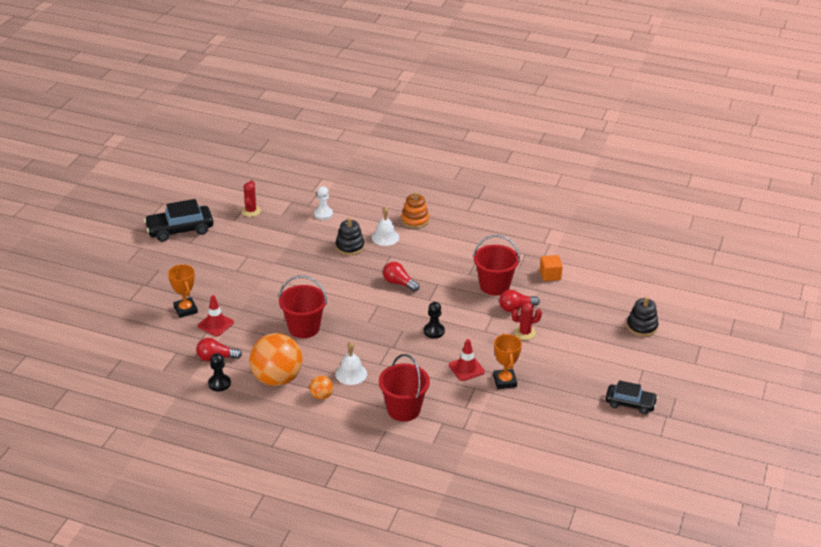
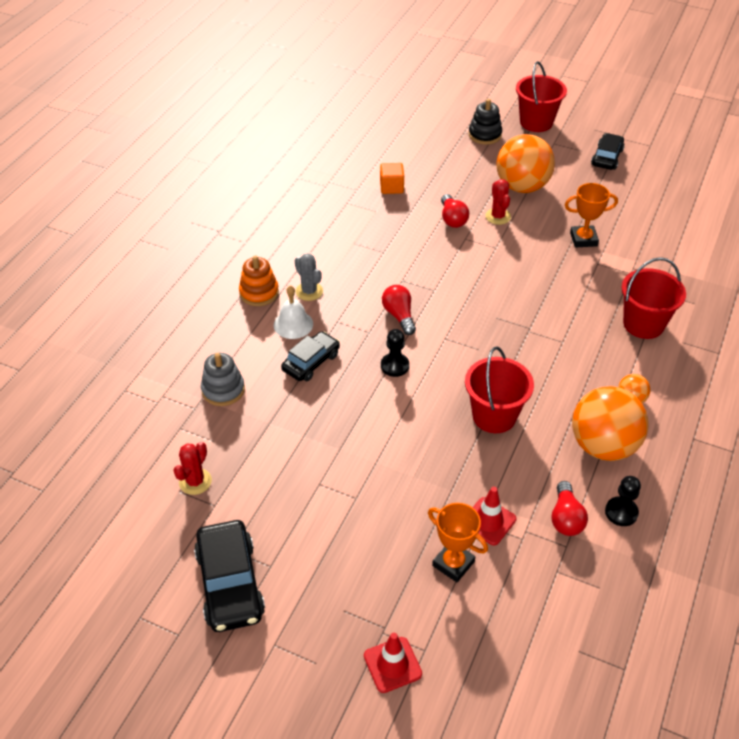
camera: 85 degrees left, 10 degrees up
(185, 310) = (453, 563): orange trophy -> orange trophy turned 60 degrees clockwise
(251, 211) = (195, 481): red cactus -> red cactus turned 75 degrees counterclockwise
(323, 214) = (223, 390): white pawn -> grey stacking toy
(350, 247) = (311, 362): black stacking toy -> black car
(351, 374) = (584, 369): white bell -> none
(399, 283) = (399, 316): red light bulb -> red light bulb turned 120 degrees clockwise
(419, 242) = (309, 291): none -> grey cactus
(434, 331) = (497, 289): black pawn -> black pawn (394, 366)
(466, 368) = (564, 267): red traffic cone -> red traffic cone (392, 665)
(494, 286) = (409, 232): red bucket -> red bucket (536, 122)
(570, 347) = (522, 186): none -> orange ball

